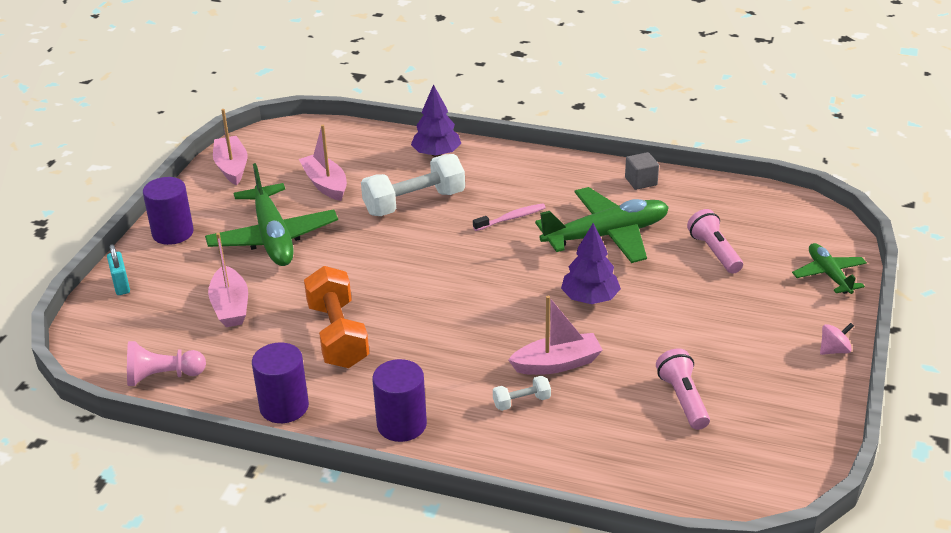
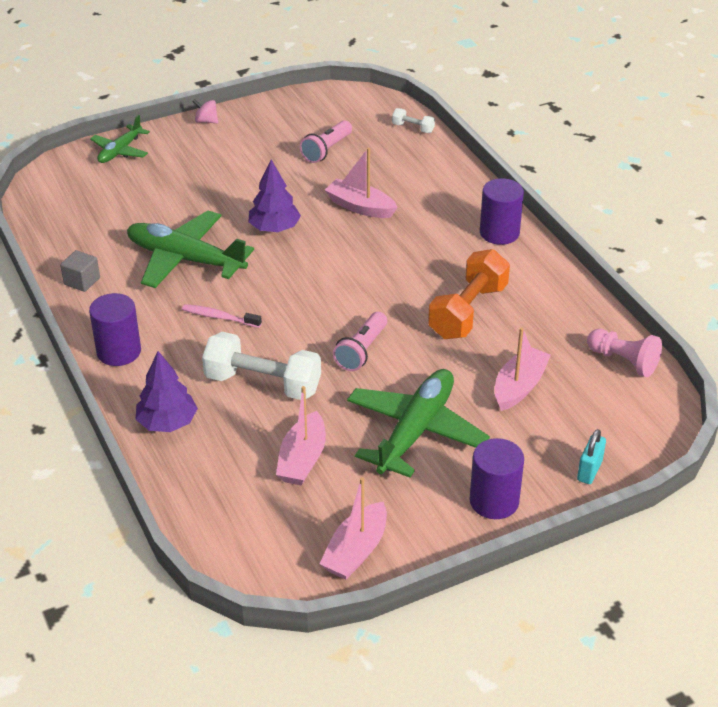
camera: 135 degrees left, 5 degrees up
(284, 407) = (559, 287): purple cylinder -> purple cylinder (119, 351)
(521, 402) = (413, 201): white dumbbell -> white dumbbell (413, 128)
(714, 252) = (148, 204): pink flashlight -> pink flashlight (361, 351)

